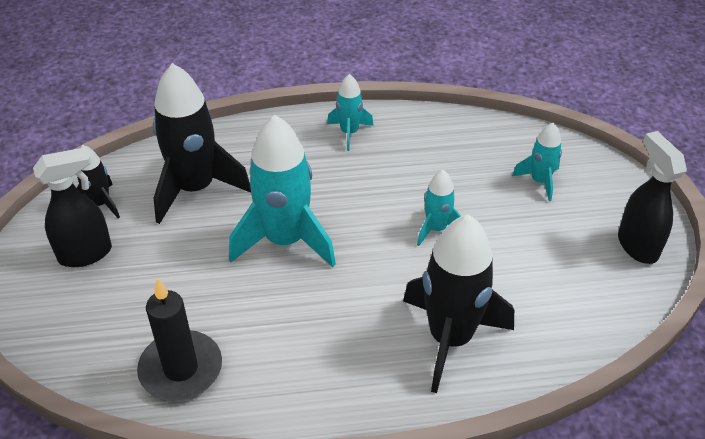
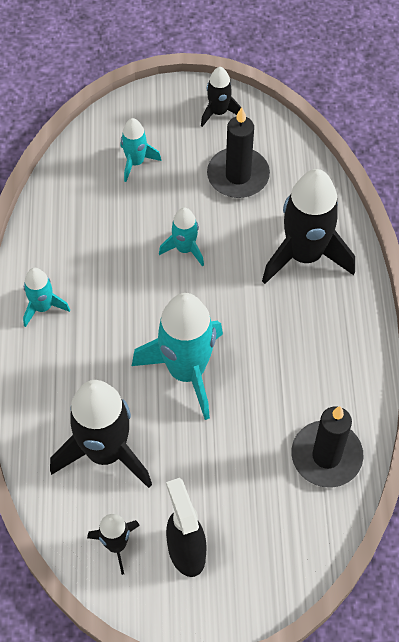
camera: 85 degrees left, 15 degrees up
(550, 268) = (238, 175): none -> black candle
(637, 245) = (218, 112): black spray bottle -> black rocket

